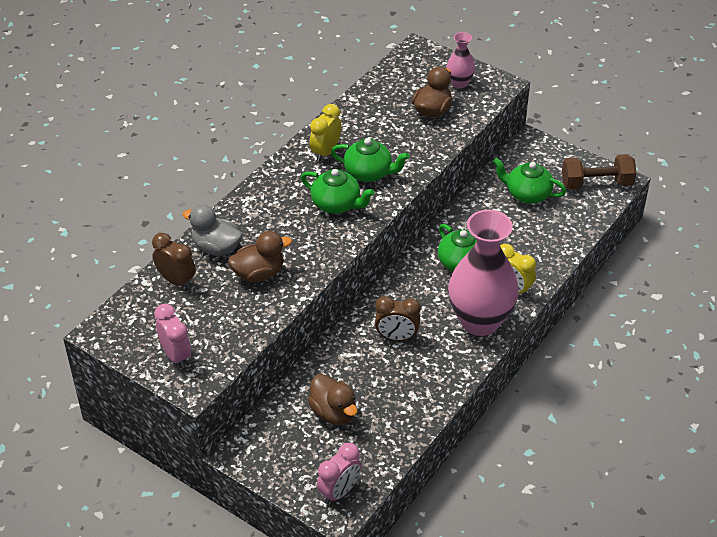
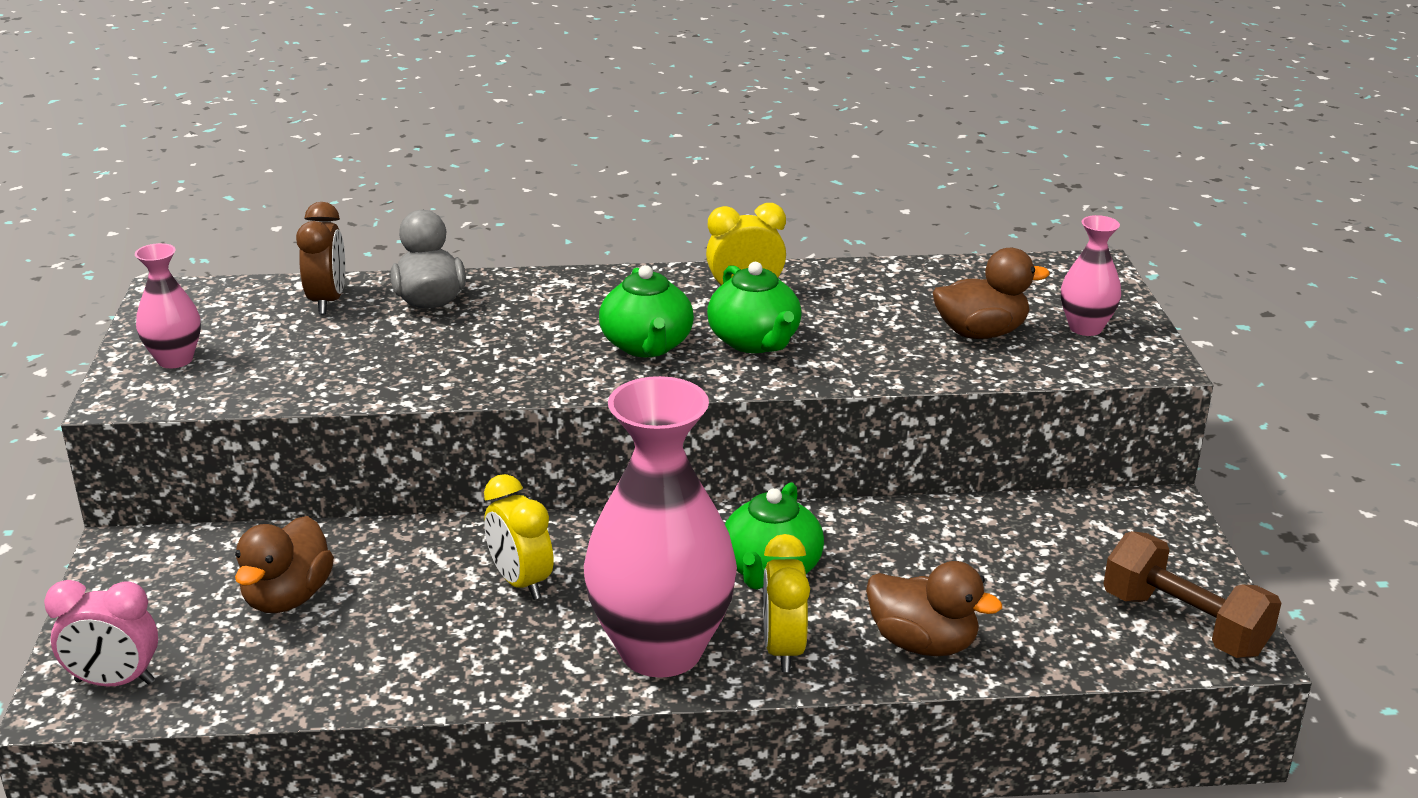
camera: 50 degrees right, 15 degrees down
(176, 355) = (175, 360): pink clock -> pink vase
(259, 274) = (416, 349): brown duck -> brown duck (923, 643)
(396, 337) = (521, 582): brown clock -> yellow clock
(527, 194) = (1033, 560): green teapot -> none

